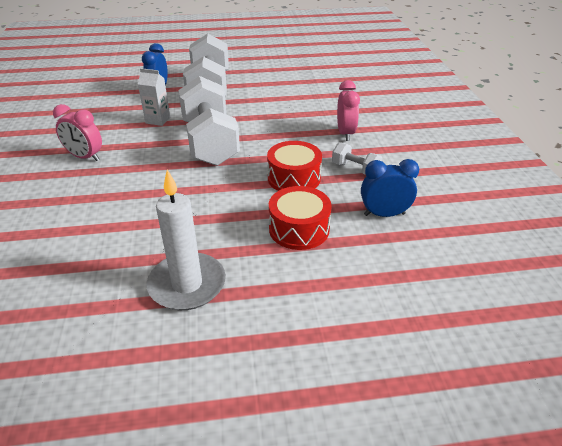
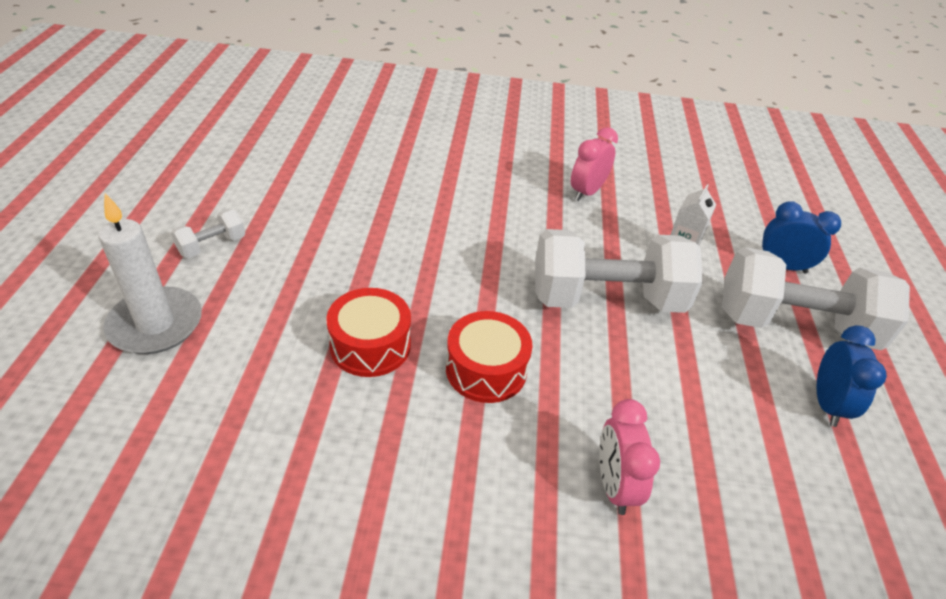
camera: 100 degrees right, 5 degrees up
(187, 284) = (329, 243): white candle -> white candle (156, 324)
(345, 133) = (614, 485): pink clock -> pink clock turned 75 degrees clockwise
(355, 169) = (488, 457): white dumbbell -> white dumbbell (212, 245)
(384, 214) = (357, 451): blue clock -> blue clock (827, 404)

